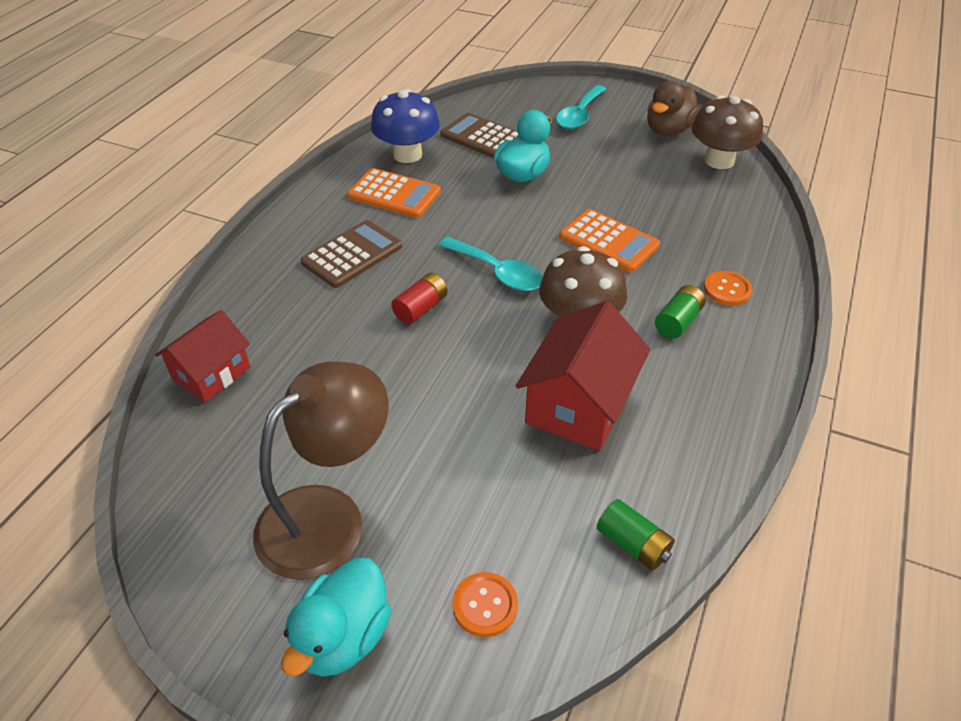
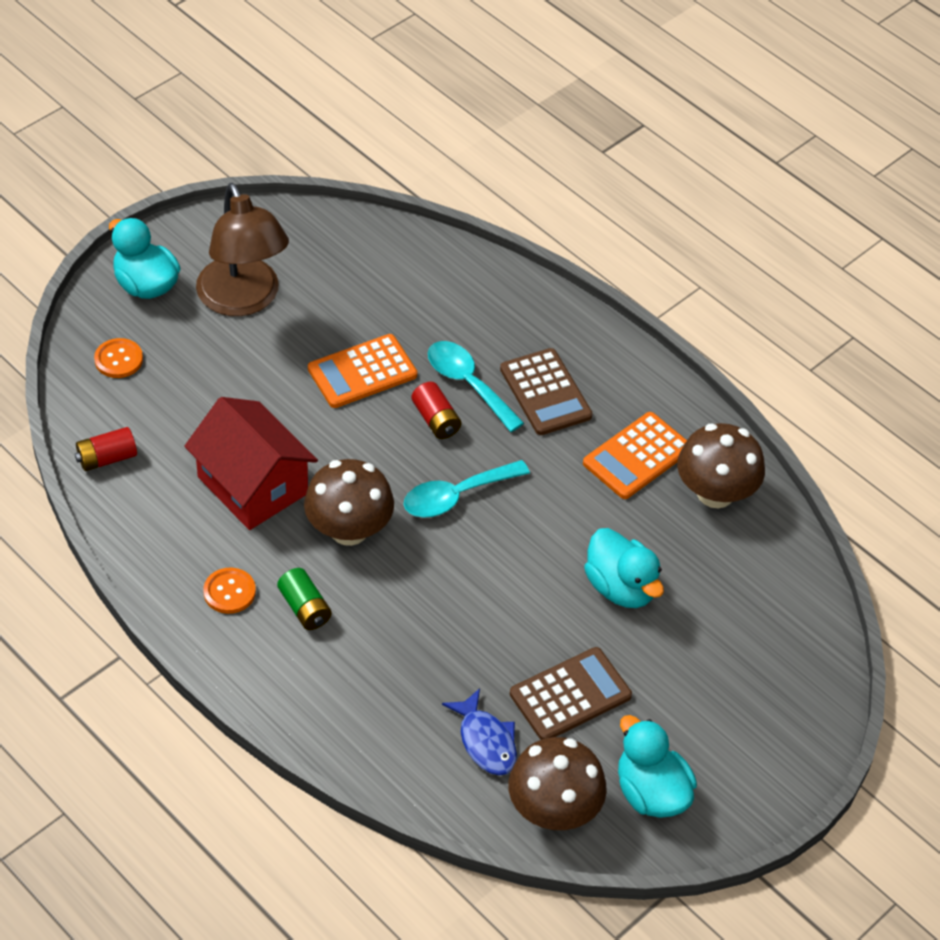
camera: 110 degrees right, 5 degrees up
(211, 373) = (431, 264): red house -> none
(407, 154) = (715, 493): blue mushroom -> brown mushroom
(482, 137) = (722, 579): brown calculator -> brown calculator (570, 695)
(579, 115) = (734, 708): turquoise spoon -> turquoise spoon (468, 383)
(609, 241) = (455, 612): orange calculator -> orange calculator (362, 372)
(633, 544) = (107, 458): green battery -> red battery
(668, 130) = (651, 792): brown duck -> turquoise duck
(700, 199) = (485, 741): none -> blue fish
(727, 289) = (324, 676): orange button -> orange button (229, 592)

